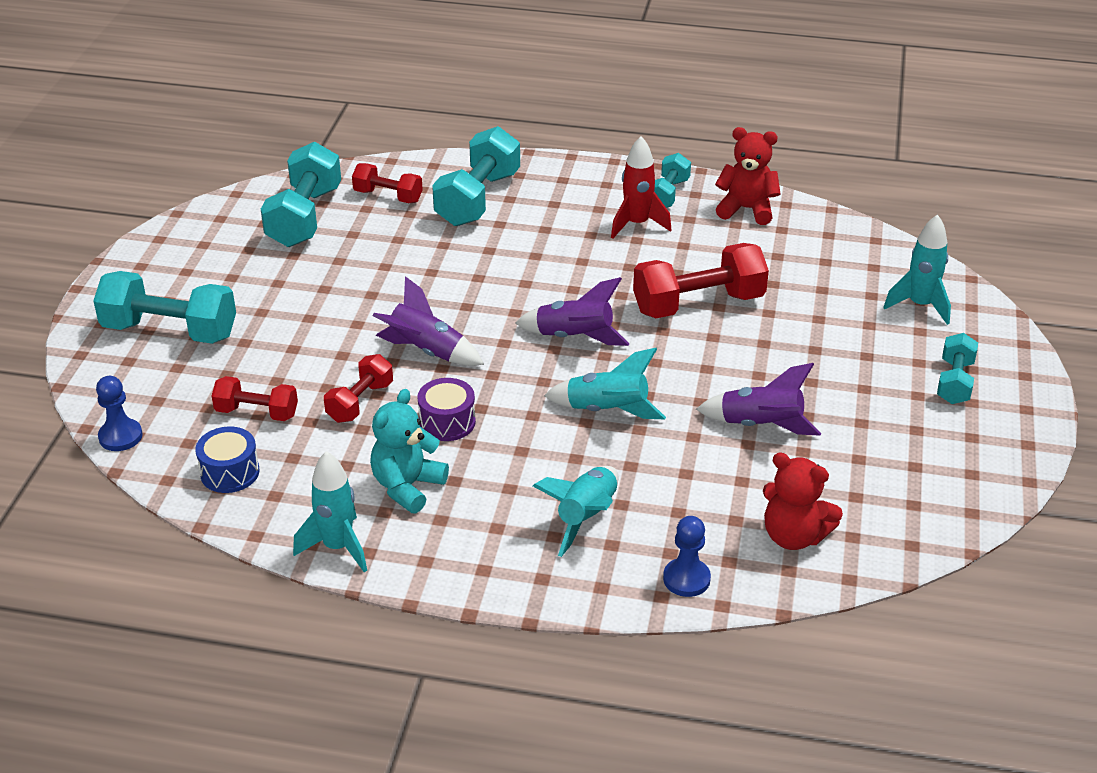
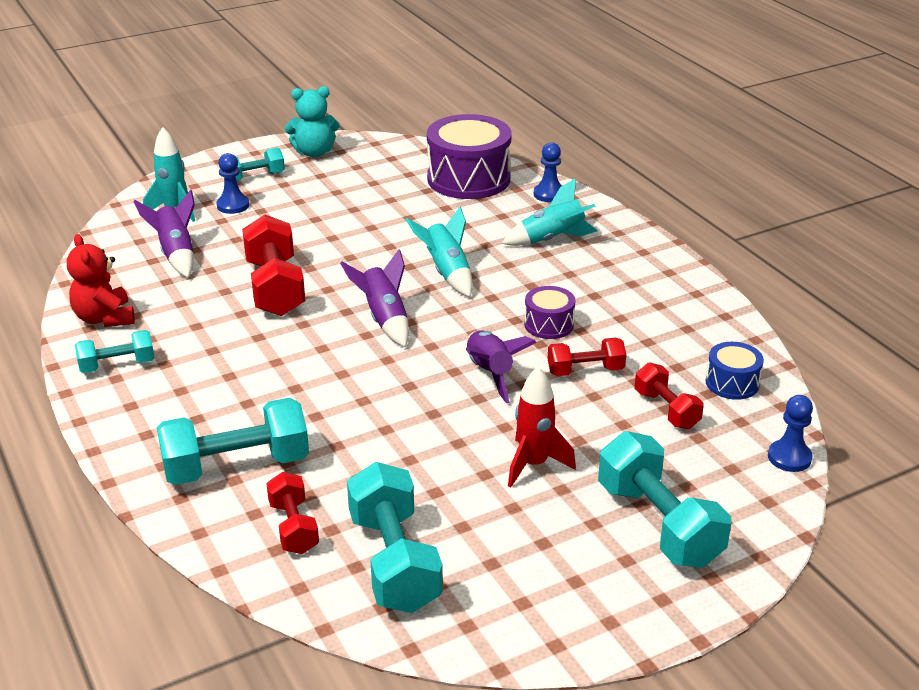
camera: 130 degrees left, 5 degrees down
(304, 217) = (394, 561): turquoise dumbbell -> turquoise dumbbell turned 75 degrees counterclockwise
(338, 547) = (712, 305): turquoise rocket -> none
(407, 487) = (627, 308): turquoise teddy bear -> turquoise teddy bear (314, 152)
(637, 224) = (187, 359): red rocket -> red rocket (534, 464)
(698, 304) = (275, 287): red dumbbell -> red dumbbell turned 45 degrees clockwise
(761, 425) = (385, 219): purple rocket -> purple rocket (176, 254)
(794, 536) = (468, 179): red teddy bear -> purple drum
(896, 343) = (233, 205): none -> blue pawn

